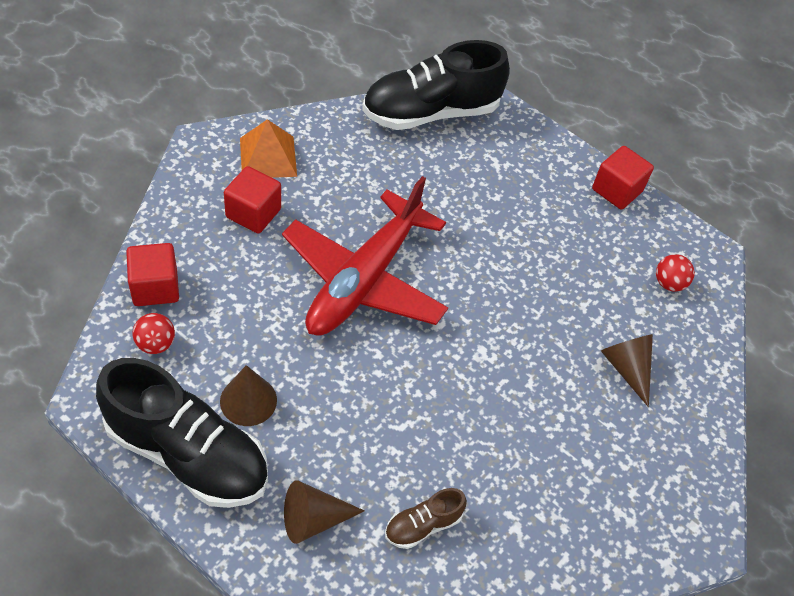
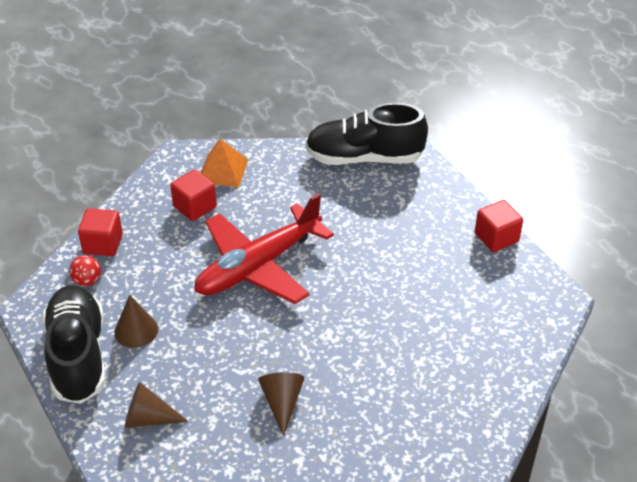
camera: 25 degrees right, 10 degrees down
(187, 453) = (78, 356): black shoe -> black shoe turned 150 degrees counterclockwise
(423, 525) = (227, 441): brown shoe -> none
(626, 368) = (443, 368): brown cone -> brown cone (282, 403)
(669, 283) = (510, 313): red ball -> none

